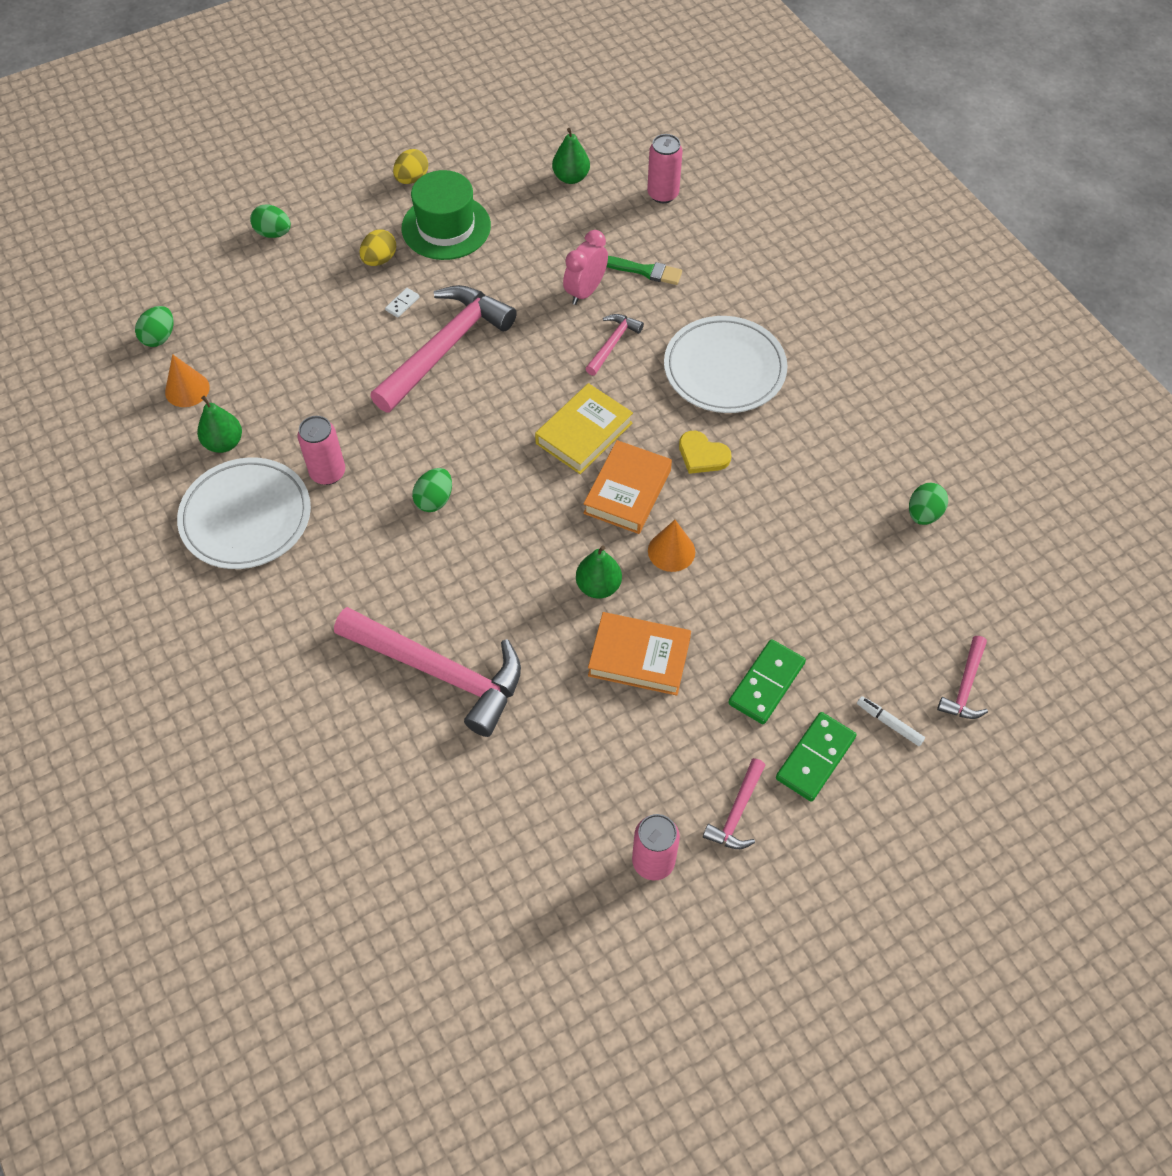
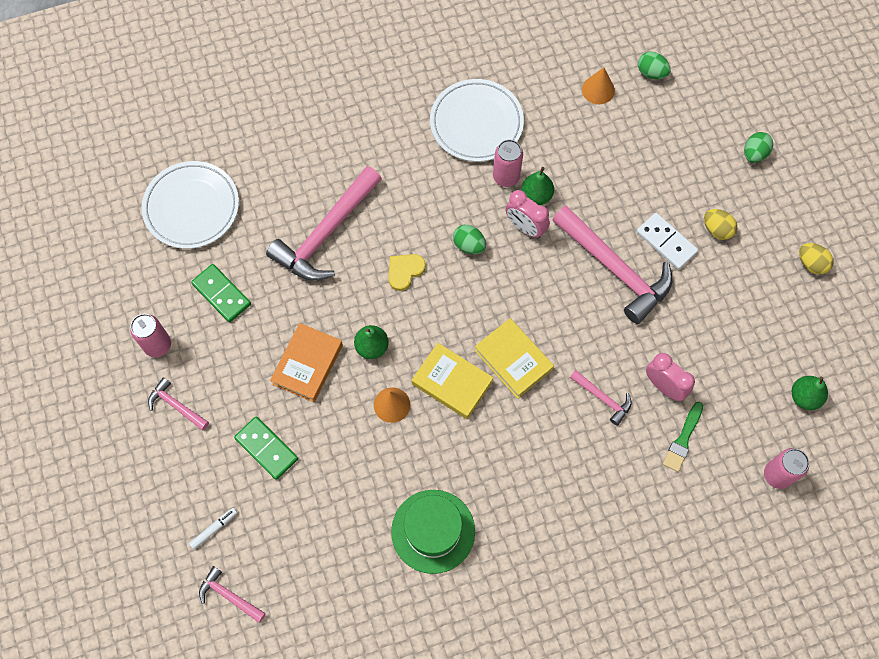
camera: 100 degrees right, 10 degrees up
(224, 443) = (544, 112): green pear -> green pear (536, 196)
(400, 443) = (525, 227): none -> pink clock
(402, 304) = (666, 242): white domino -> white domino, size x2.07
(446, 227) = (750, 285): green hat -> green hat (433, 531)
(627, 491) = (452, 383): orange book -> yellow book
(702, 455) = (477, 447): yellow heart -> yellow heart (405, 271)
(724, 369) = (563, 484): white plate -> white plate (191, 207)
(815, 758) = (201, 468): green domino -> green domino (221, 294)
(923, 514) = (387, 612): green egg -> none

